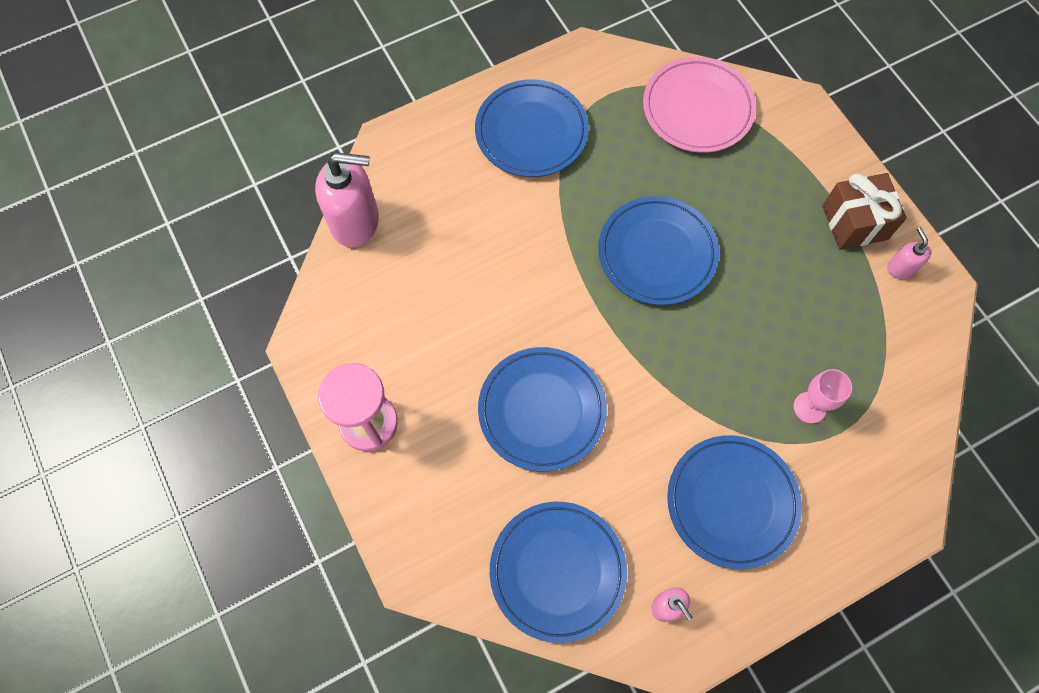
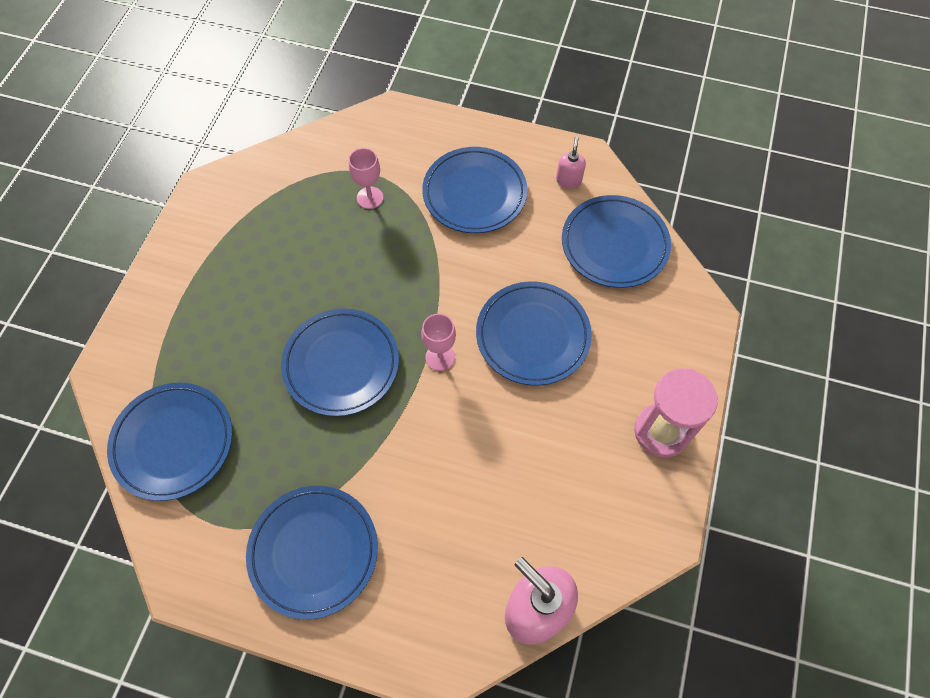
camera: 135 degrees left, 5 degrees down
(593, 325) = (440, 357): none -> pink goblet
(697, 109) = (173, 442): pink plate -> blue plate
(854, 222) = (195, 265): brown gift -> none
(900, 268) = (211, 217): pink soap dispenser -> none

